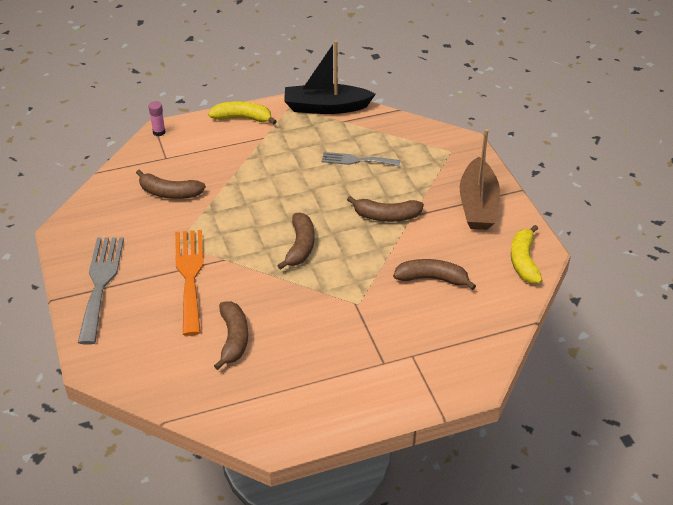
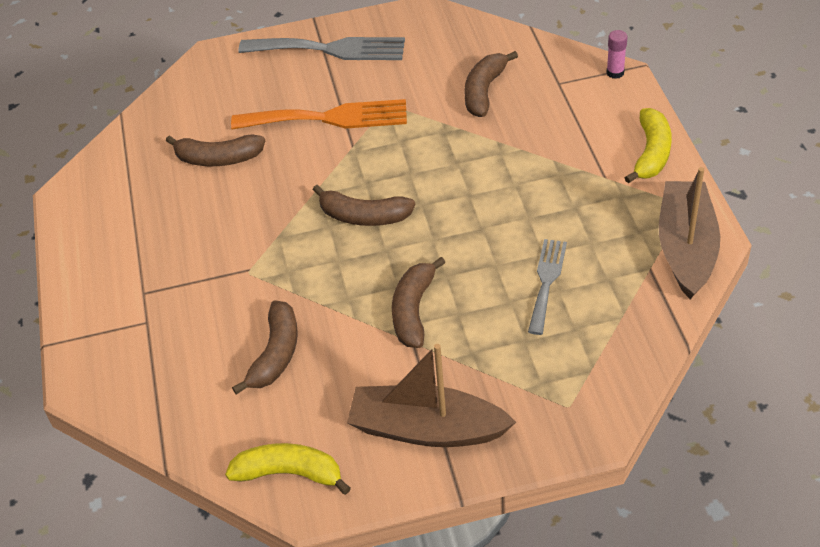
camera: 100 degrees right, 5 degrees up
(326, 107) = (686, 248): black boat -> brown boat

